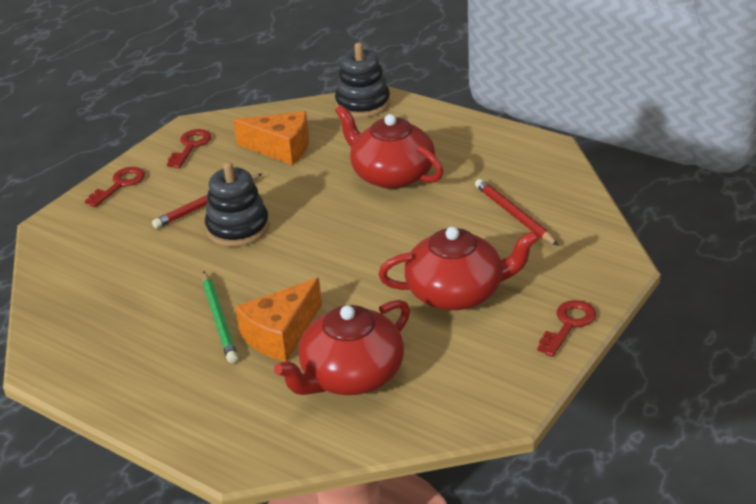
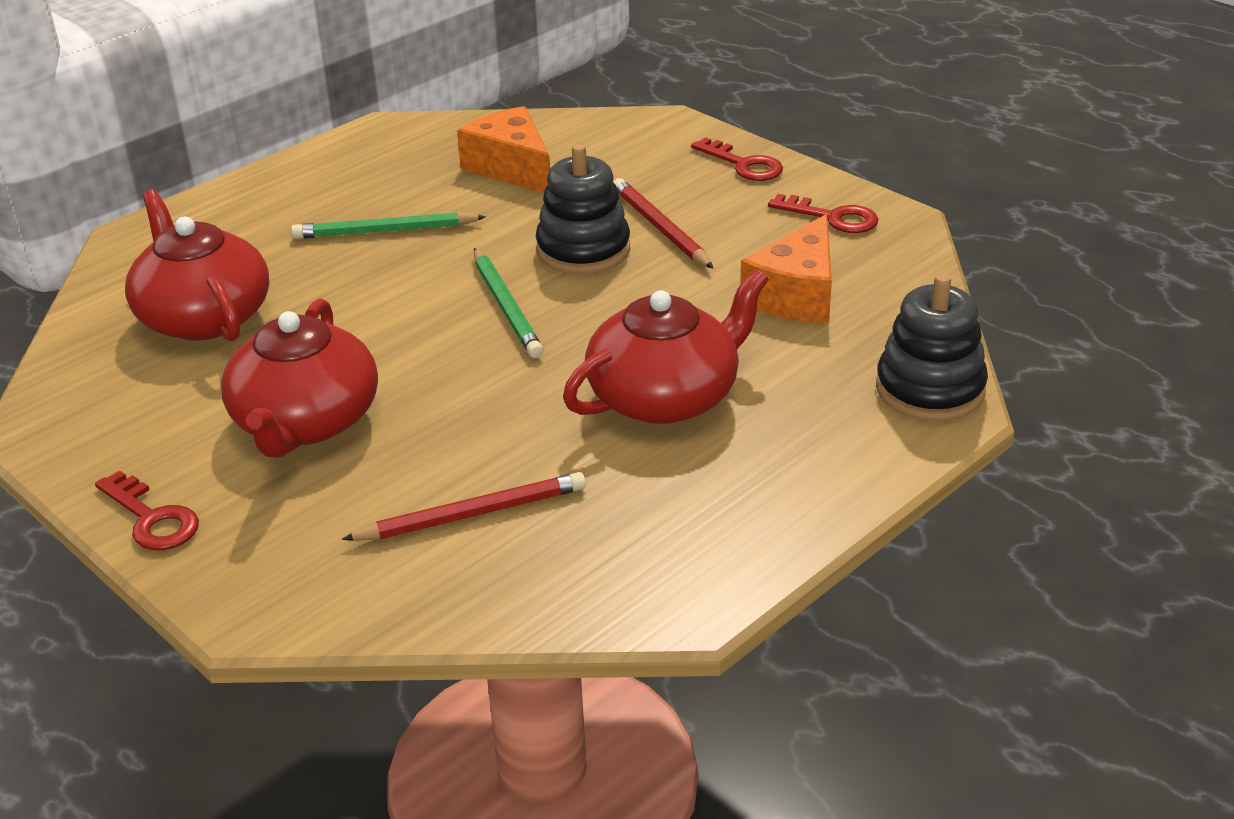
camera: 100 degrees right, 0 degrees up
(281, 334) = (323, 272): orange cheese -> orange cheese (511, 168)
(312, 244) = (506, 307): none -> green pencil

